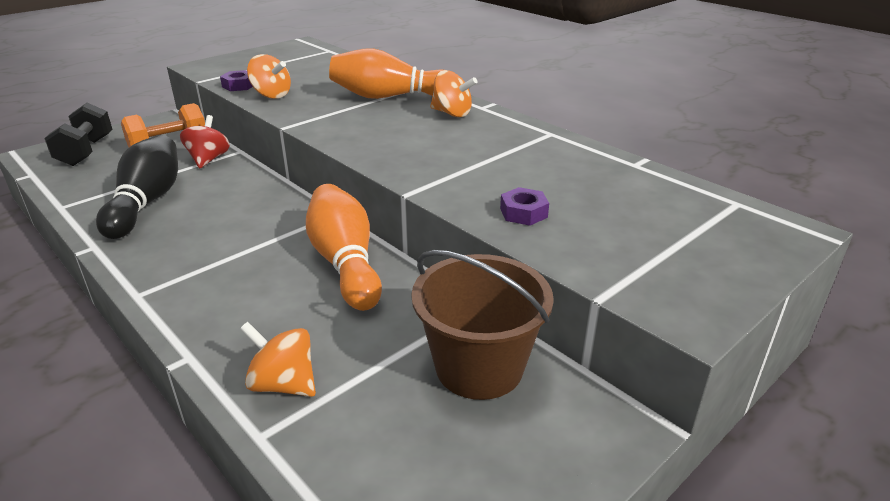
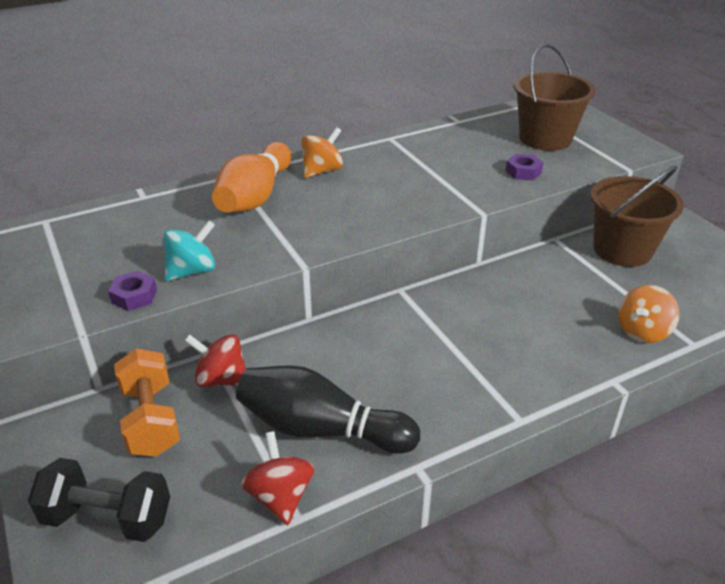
camera: 75 degrees left, 5 degrees up
(83, 198) = (280, 496): none -> red spinning top
(271, 95) = (192, 271): orange spinning top -> turquoise spinning top
(345, 263) = (489, 292): orange bowling pin -> none
(640, 224) = (545, 138): none -> brown bucket

